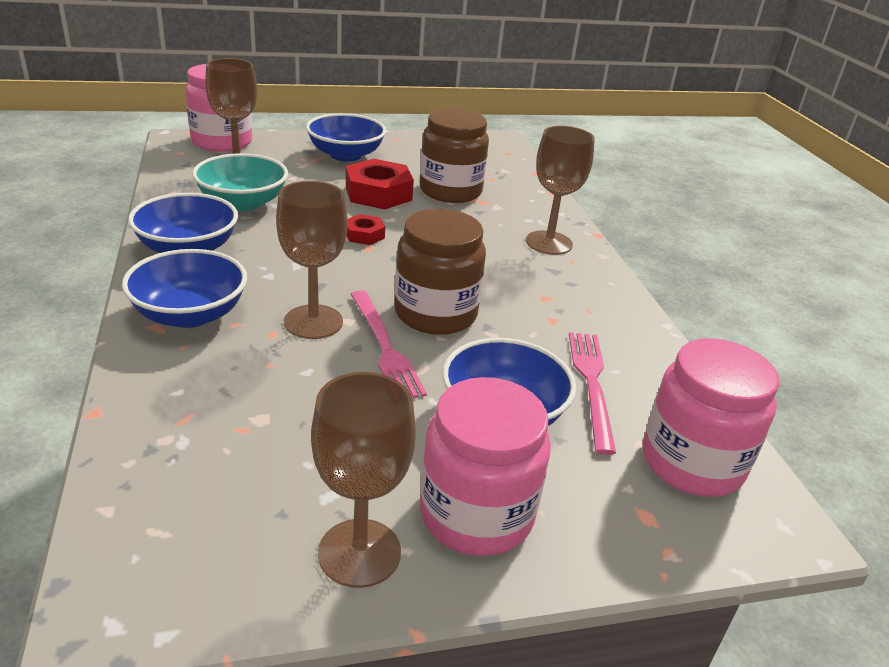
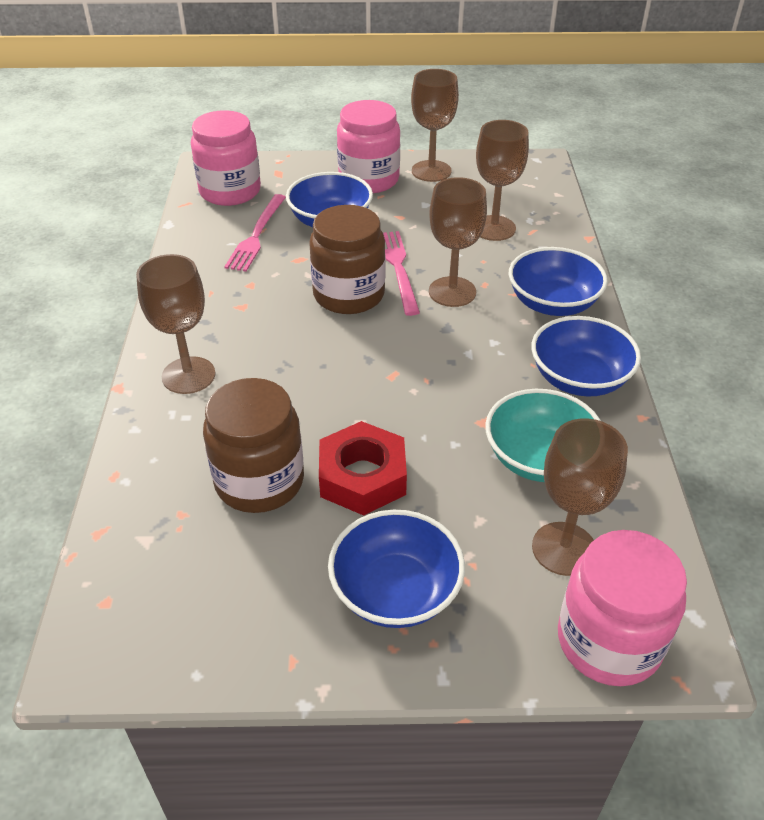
camera: 165 degrees left, 10 degrees up
(247, 419) = (494, 228): none -> brown goblet
(364, 235) = (394, 394): red nut -> none

